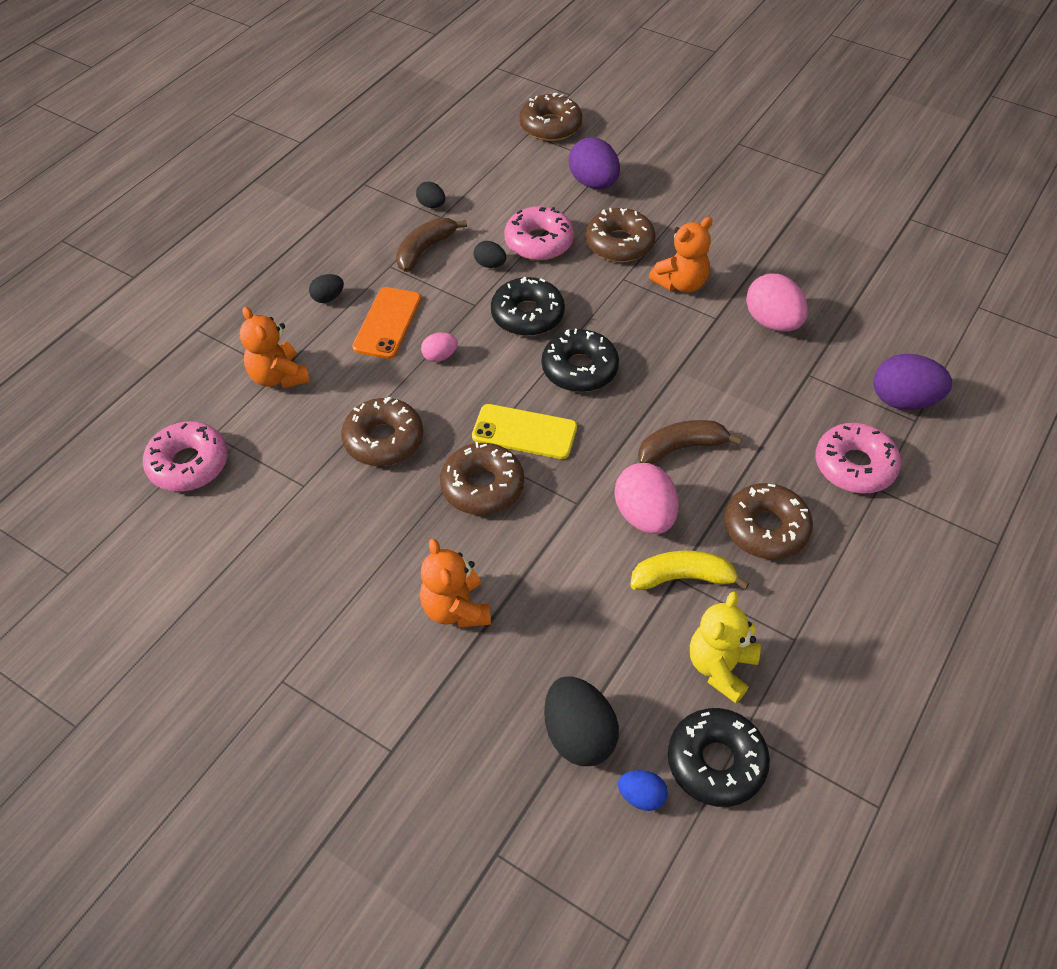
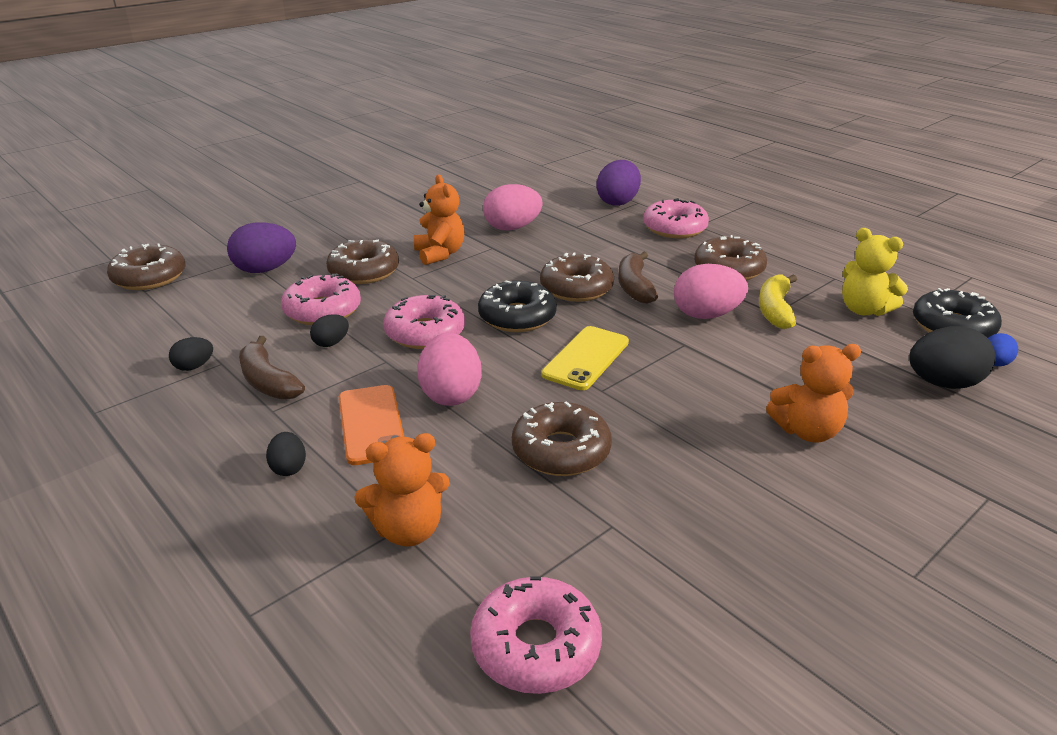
camera: 75 degrees left, 20 degrees down
(387, 323) = (371, 424): orange phone -> orange phone turned 45 degrees clockwise
(440, 356) = (451, 394): pink egg -> pink egg, size x1.89
(482, 486) = (650, 393): brown donut -> brown donut (576, 288)
(527, 315) = (425, 333): black donut -> pink donut

